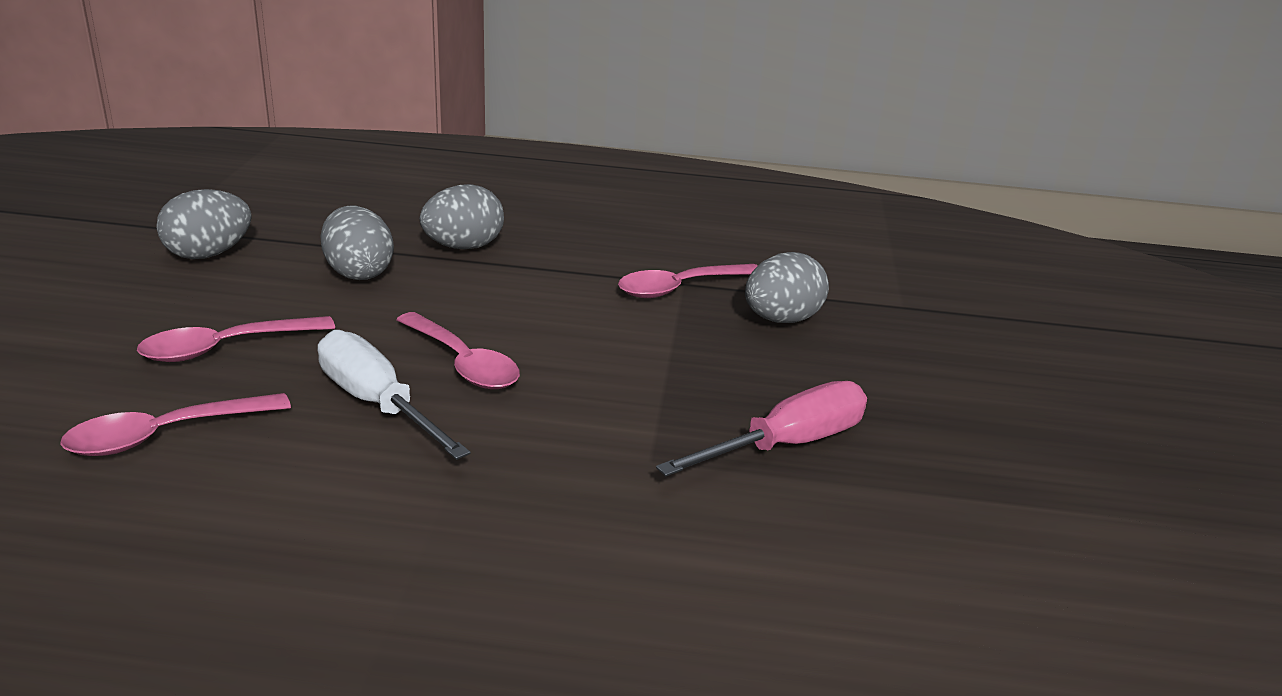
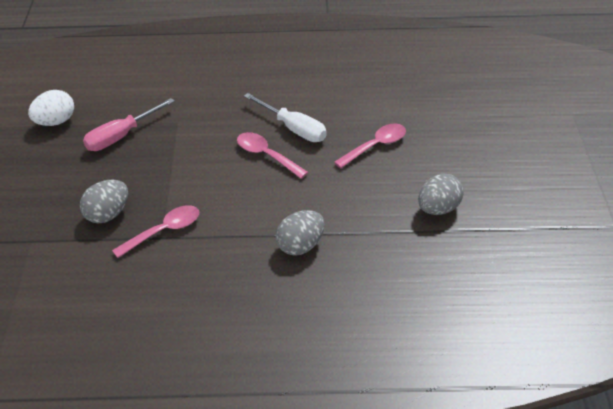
camera: 175 degrees right, 15 degrees up
(165, 435) = (363, 103): pink spoon -> none
(358, 272) = (348, 209): grey egg -> none
(968, 503) = (55, 122): none -> white egg

